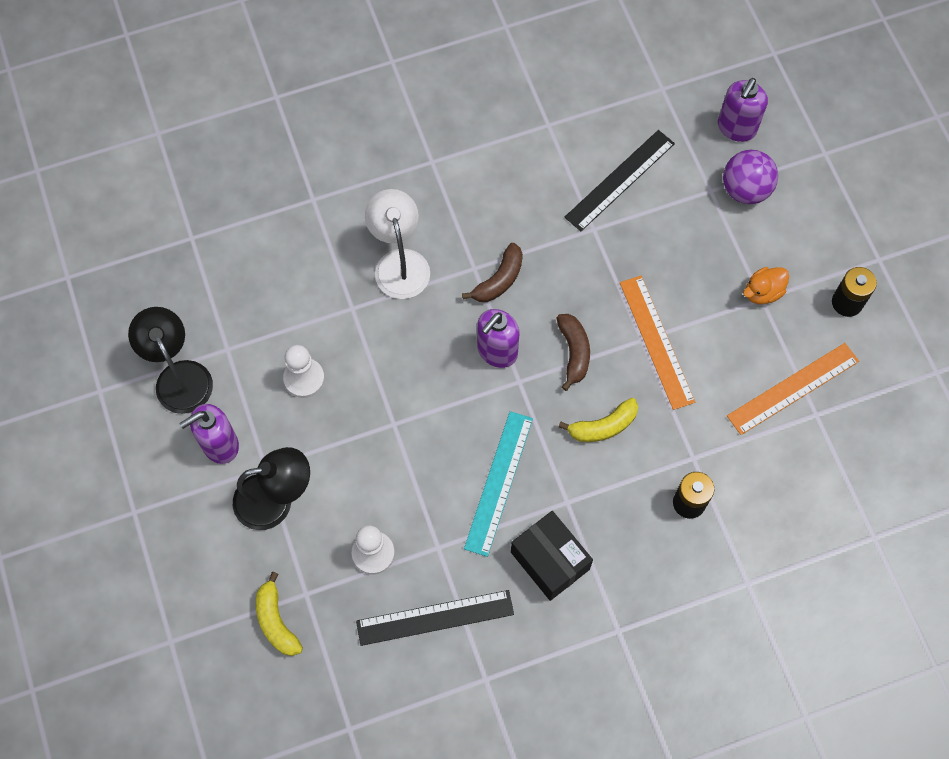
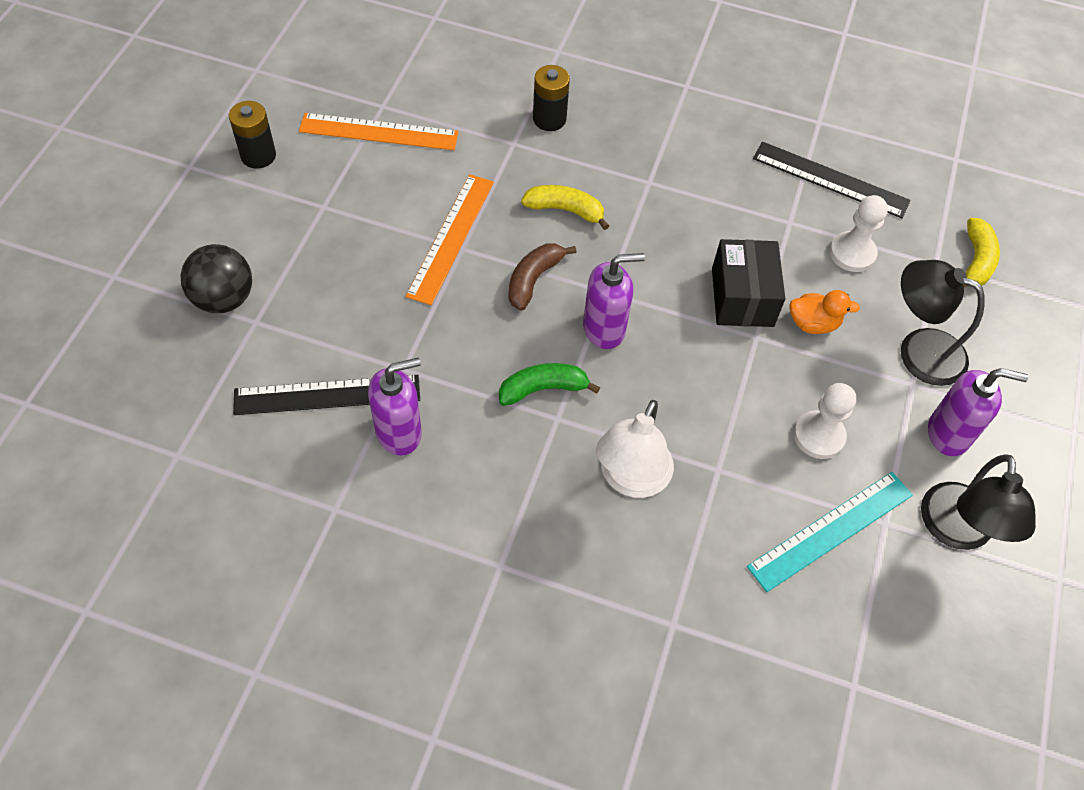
camera: 145 degrees left, 10 degrees down
(499, 280) = (543, 389): brown banana -> green banana
(499, 483) = (696, 230): turquoise ruler -> turquoise ruler (830, 530)
(550, 560) = (700, 155): black box -> black box (742, 297)
(736, 128) = (159, 359): purple soap dispenser -> purple soap dispenser (399, 433)
(745, 189) = (224, 299): purple ball -> black ball
(762, 292) = (316, 210): orange duck -> orange duck (813, 323)

